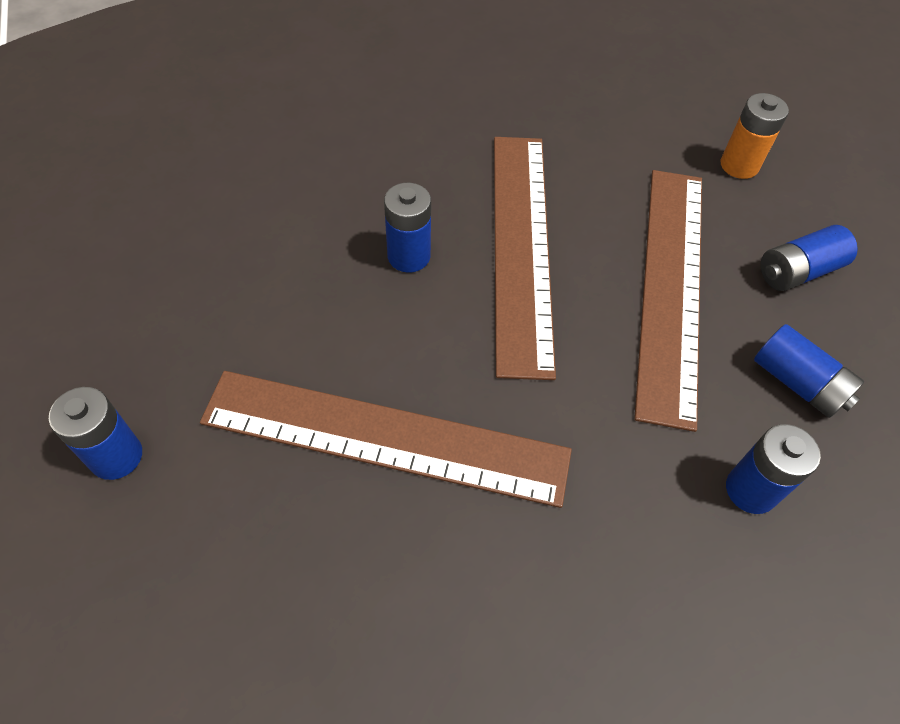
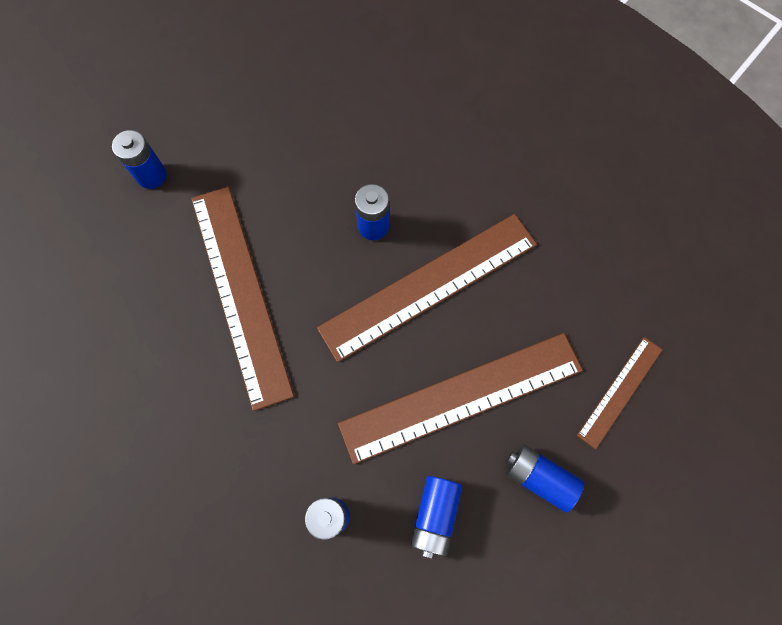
camera: 60 degrees right, 15 degrees up
(739, 165) = (620, 392): orange battery -> brown ruler

